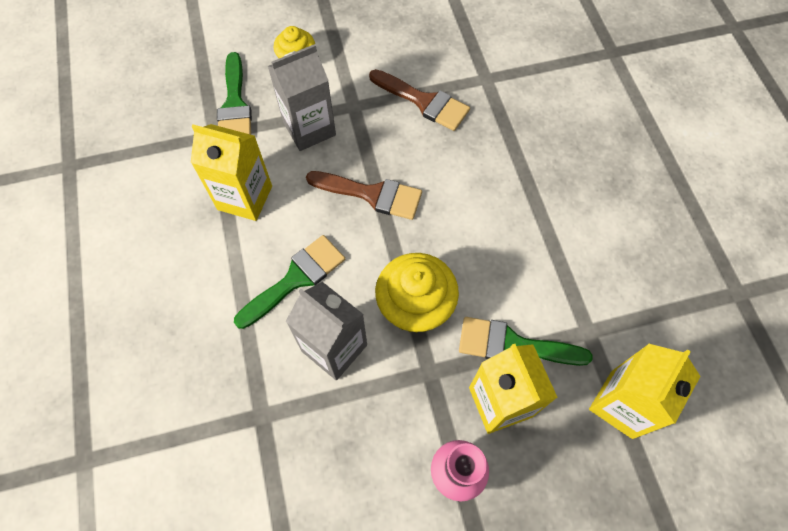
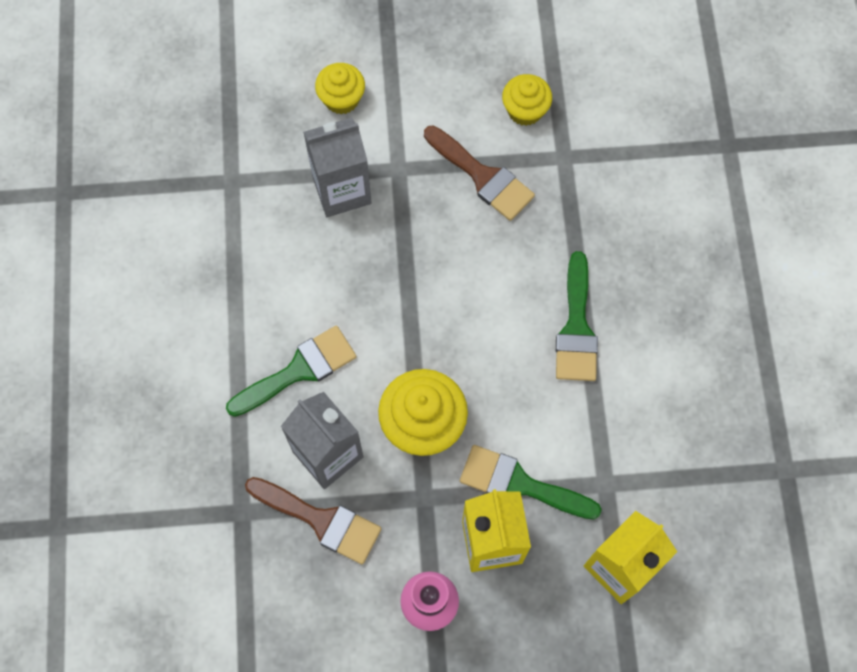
camera: 10 degrees right, 5 degrees up
(235, 104) = (260, 145): green brush -> green brush (576, 328)
(245, 198) = (256, 265): yellow carton -> none
(372, 194) = (400, 285): brown brush -> brown brush (321, 520)
(447, 49) = (525, 110): none -> yellow cupcake

